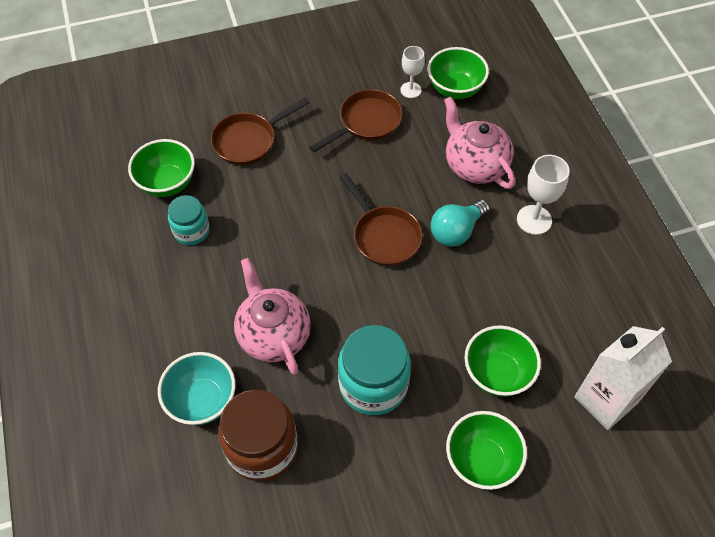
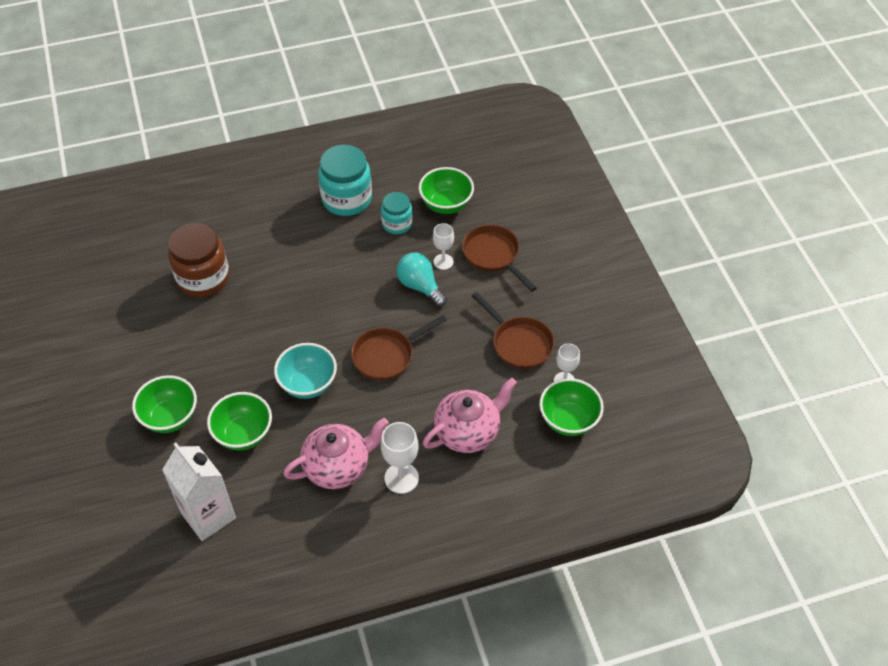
camera: 90 degrees right, 5 degrees down
(202, 400) = (245, 241): turquoise bowl -> turquoise bowl (308, 384)
(254, 186) = (443, 262): none -> white goblet
(273, 334) = (296, 281): pink teapot -> pink teapot (338, 467)
(373, 384) = (244, 346): turquoise jar -> turquoise jar (347, 199)
(456, 231) = (390, 412): turquoise light bulb -> turquoise light bulb (420, 286)

